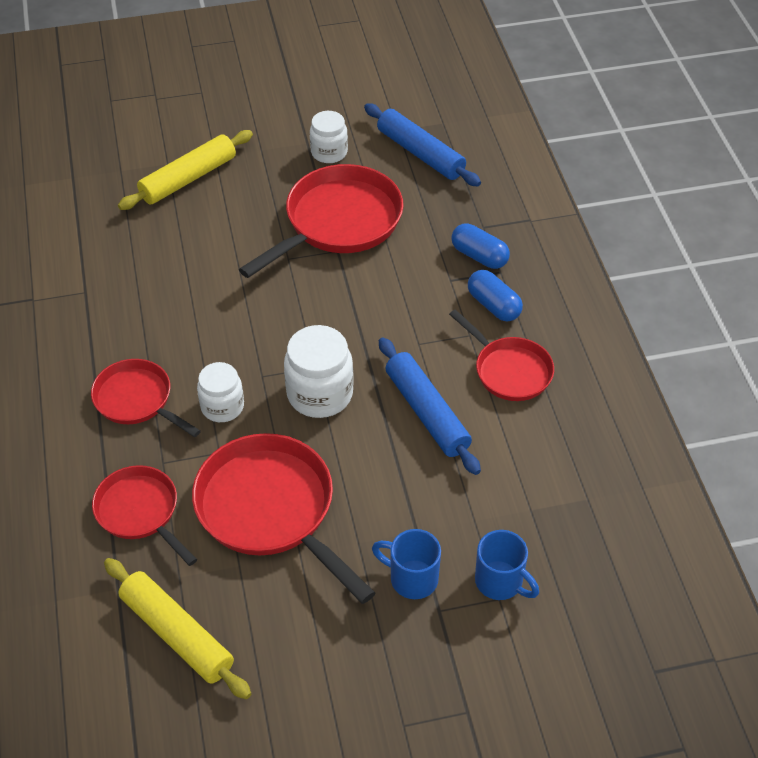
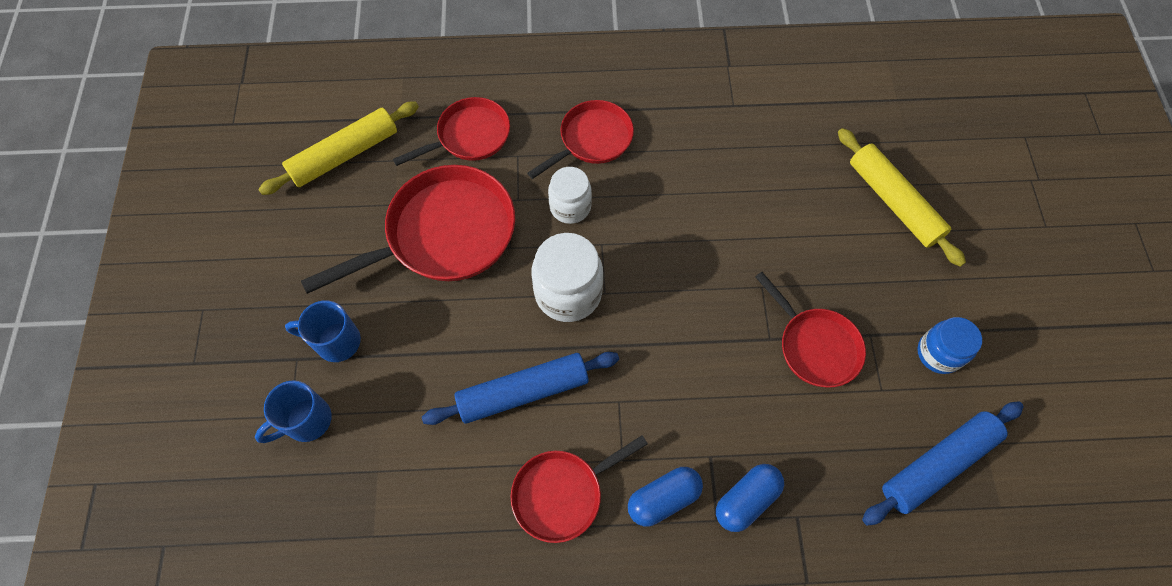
camera: 100 degrees right, 15 degrees up
(329, 152) = (938, 353): white jar -> blue jar
(338, 222) = (815, 346): red pan -> red pan, size x0.60
(412, 578) = (336, 341): blue mug -> blue mug turned 120 degrees counterclockwise

